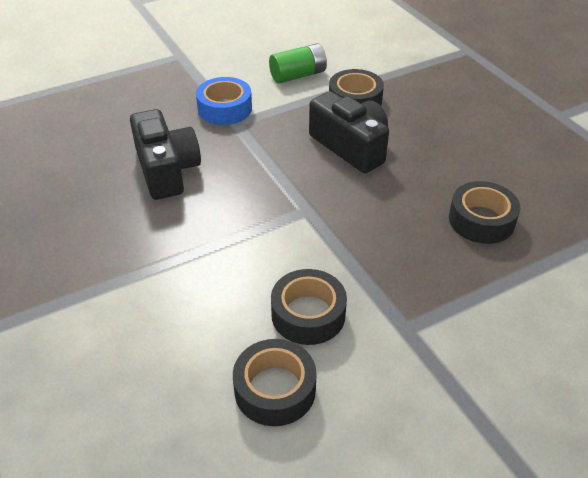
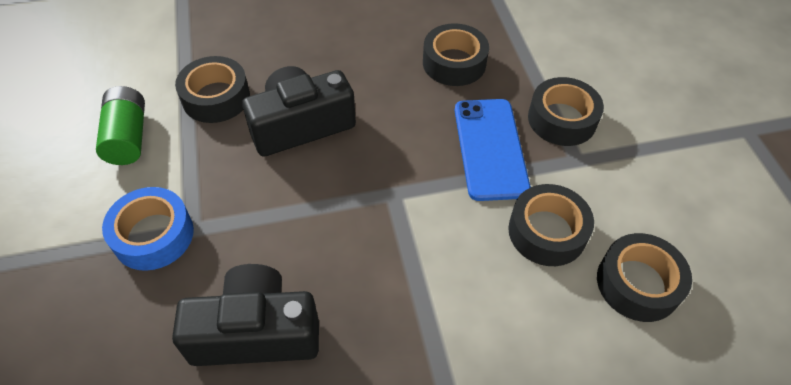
camera: 75 degrees left, 10 degrees up
(386, 262) = (490, 148): none -> blue phone
(455, 311) = (562, 119): none -> black tape

